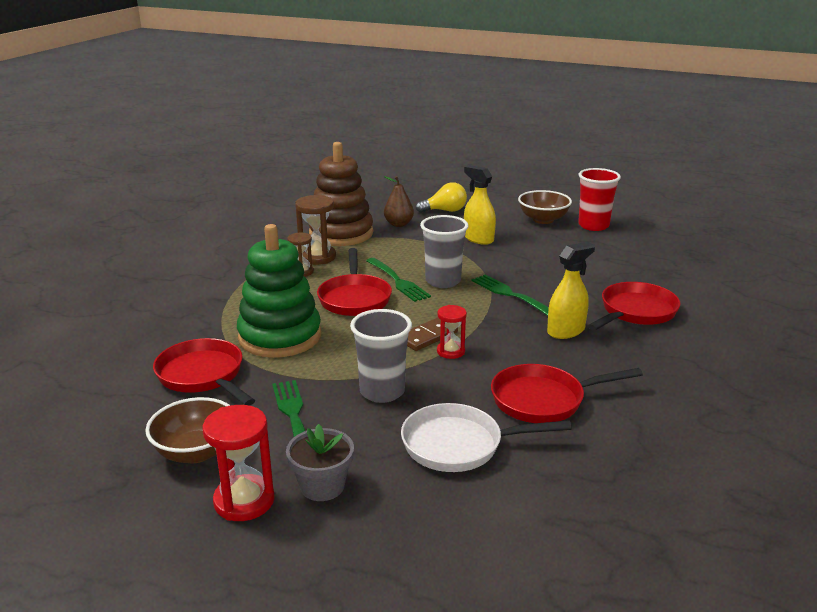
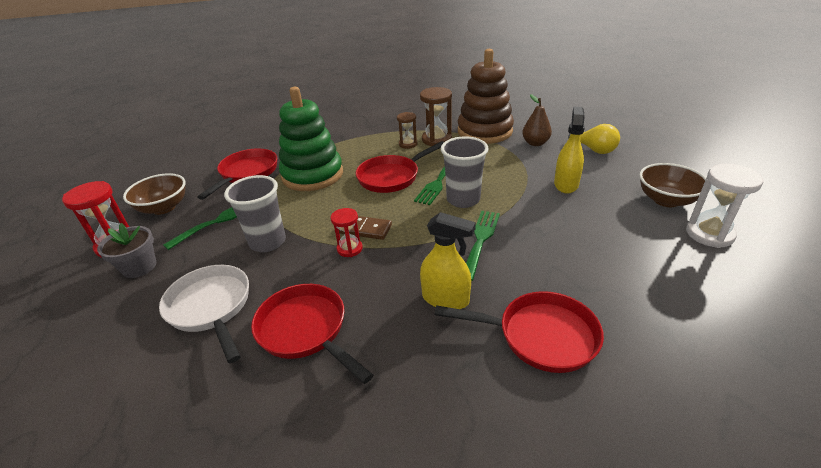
camera: 60 degrees right, 10 degrees up
(593, 226) = (709, 234): red cup -> white hourglass

